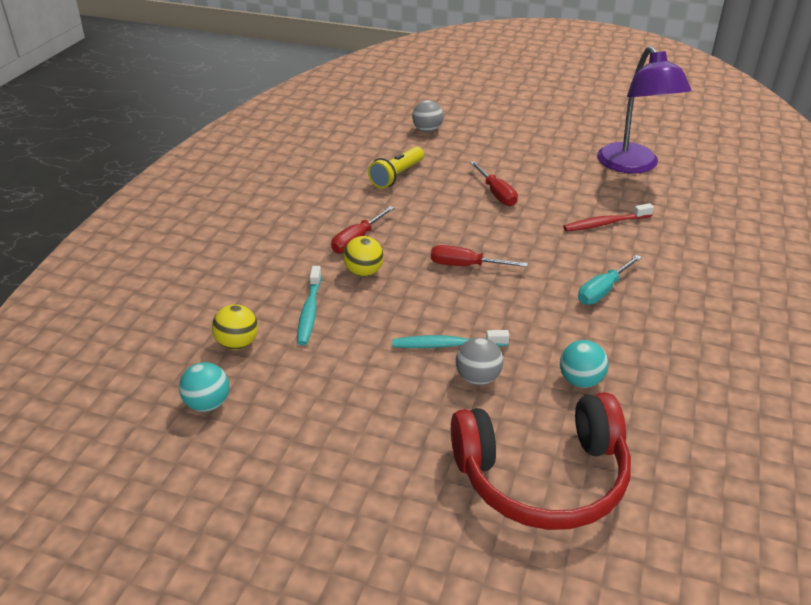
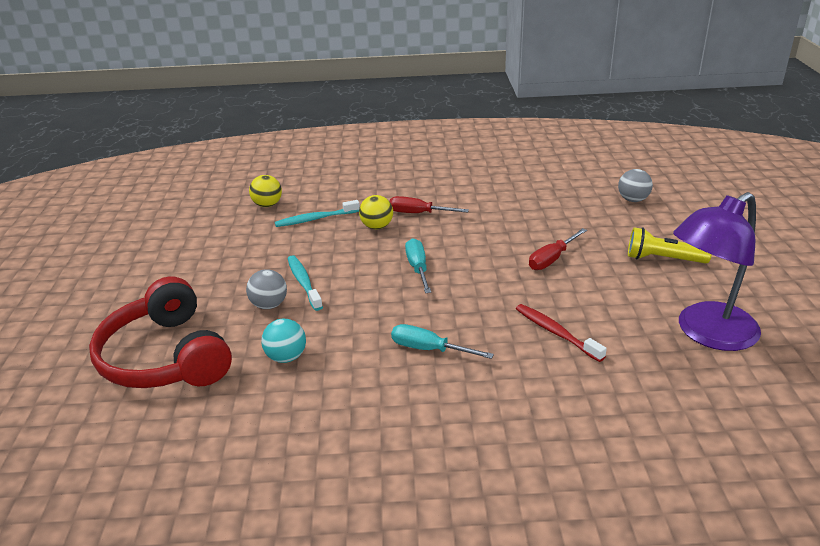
camera: 70 degrees right, 5 degrees down
(208, 404) = (205, 213): turquoise ball -> none
(396, 176) = (533, 205): yellow flashlight -> yellow flashlight (663, 259)
(465, 266) = (418, 268): red screwdriver -> turquoise screwdriver

